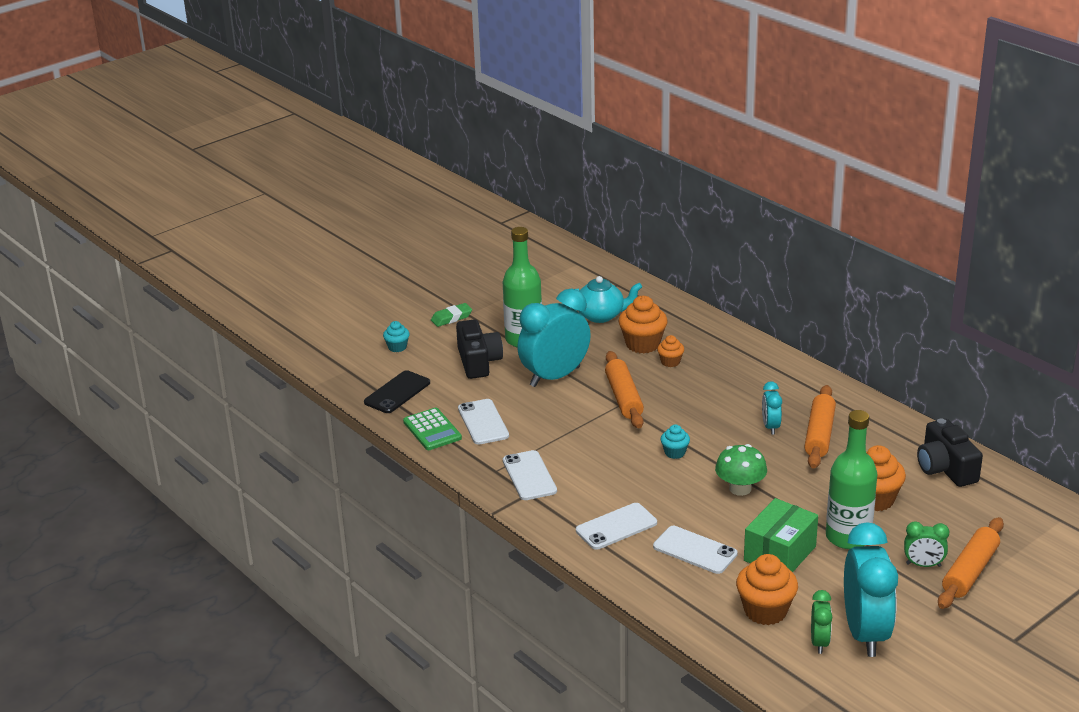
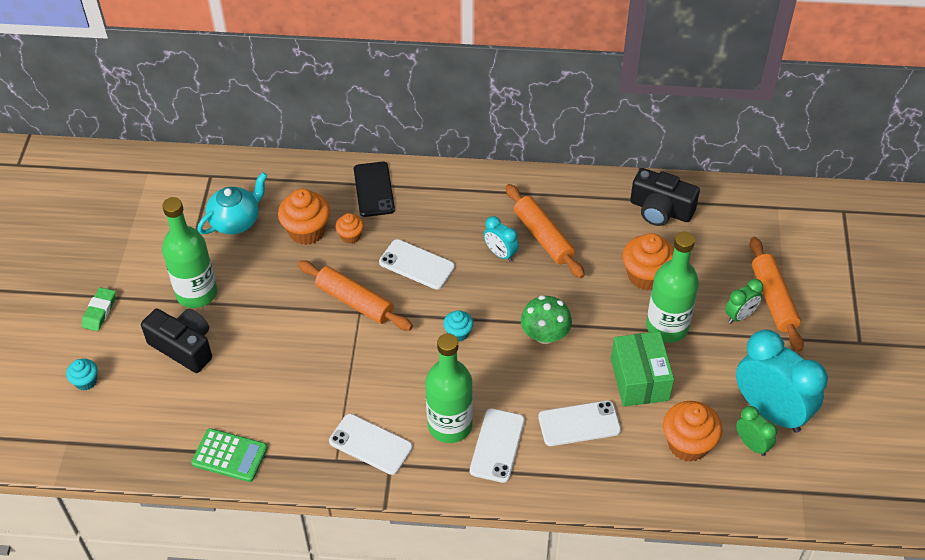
camera: 45 degrees left, 20 degrees up
(397, 392) = (147, 435): black phone -> black phone (374, 189)
(483, 422) = (265, 414): white phone -> white phone (417, 264)
(555, 377) = (271, 318): turquoise clock -> none
(598, 497) = (450, 425): none -> green bottle

